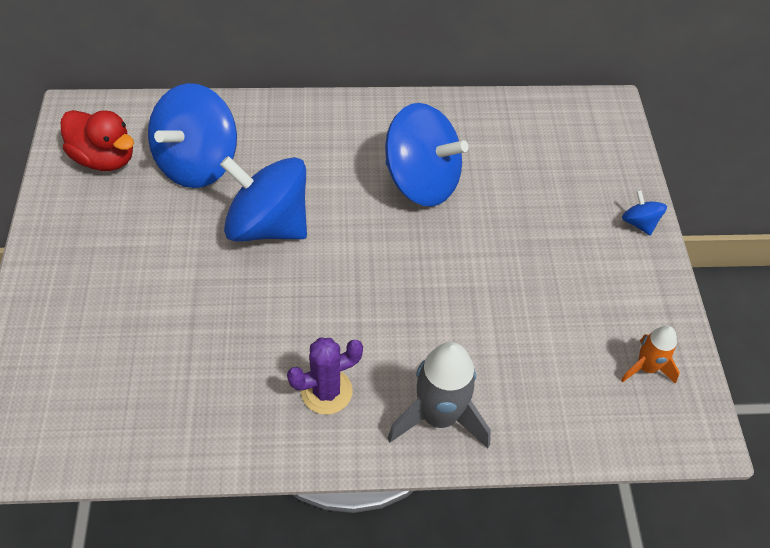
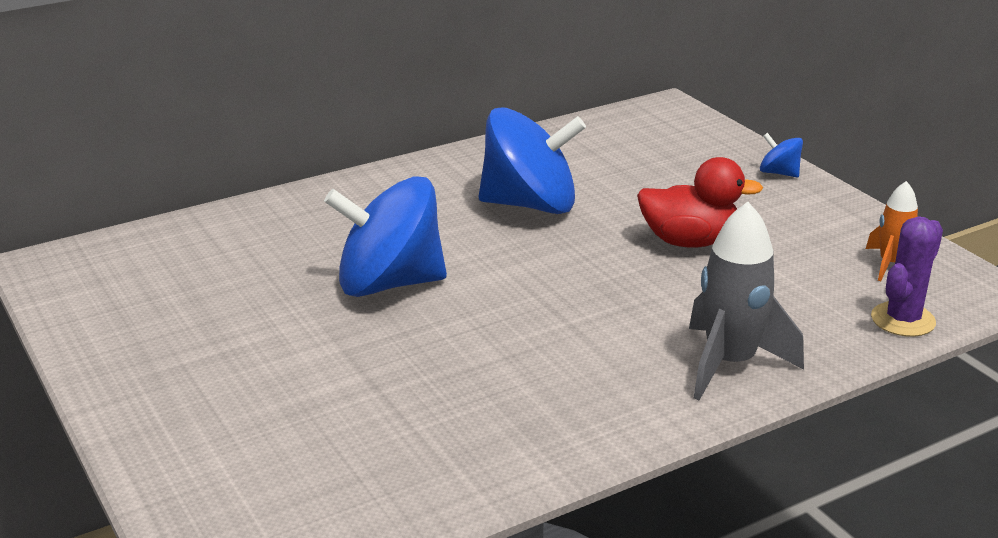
camera: 25 degrees left, 25 degrees down
(105, 158) = (126, 289): red duck -> red duck (689, 241)
(198, 163) = (252, 261): blue spinning top -> none
(326, 391) = (589, 386): purple cactus -> purple cactus (903, 320)

